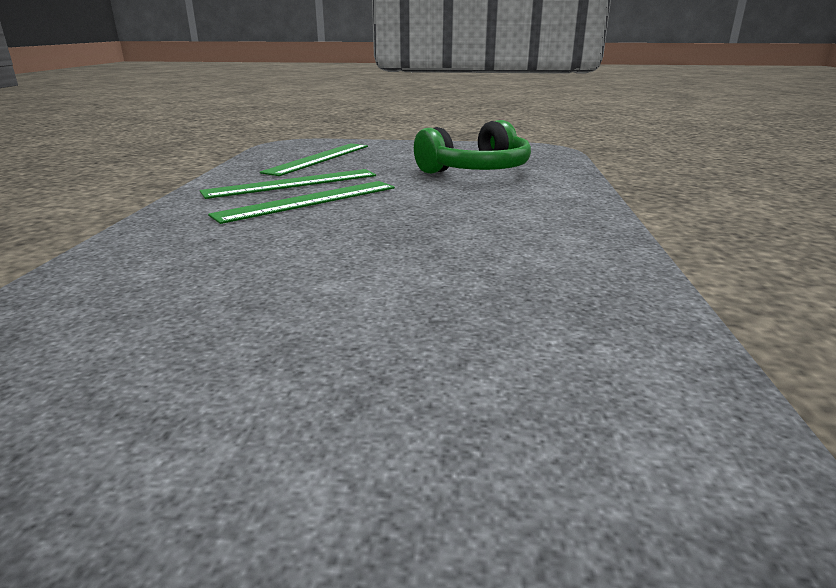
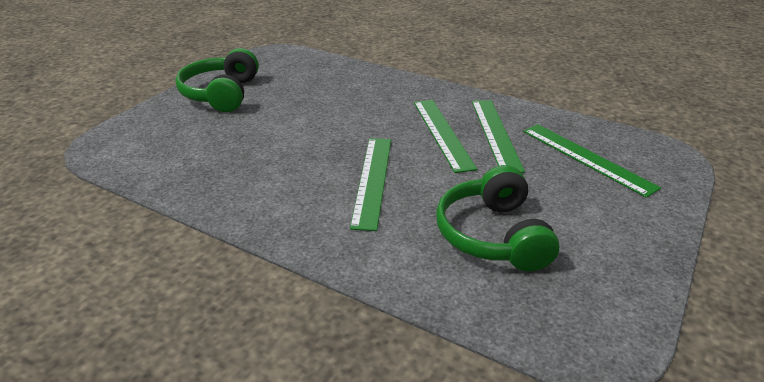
camera: 115 degrees right, 10 degrees up
(241, 430) = (221, 94): none -> green headphones
(451, 213) = (372, 180): none -> green ruler

